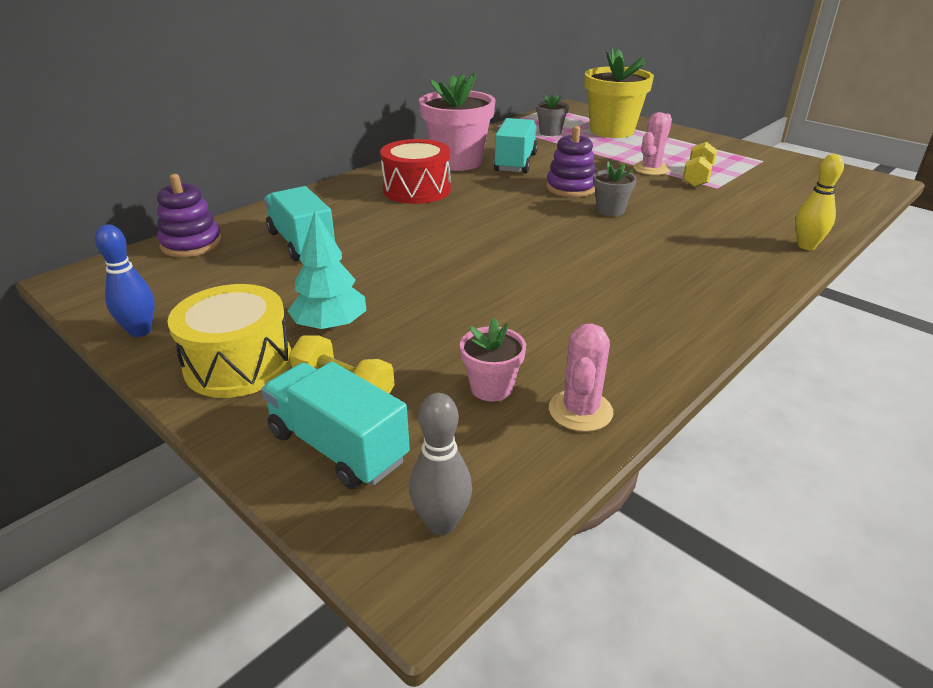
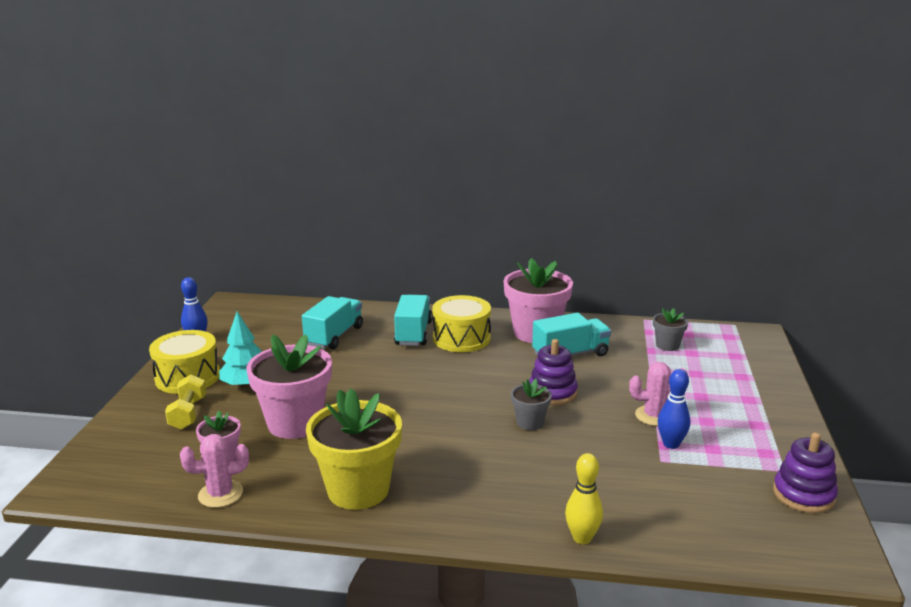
camera: 55 degrees right, 10 degrees down
(191, 244) = (298, 309): purple stacking toy -> purple stacking toy (803, 494)
(338, 447) = (136, 432): turquoise truck -> turquoise truck (413, 333)
(417, 190) = (461, 338): red drum -> yellow drum
(441, 523) = (95, 483): grey bowling pin -> none
(470, 318) = (295, 423): none -> pink flower pot
(612, 131) = (725, 370): yellow flower pot -> yellow flower pot (358, 490)
(697, 177) = (671, 444): yellow dumbbell -> blue bowling pin

